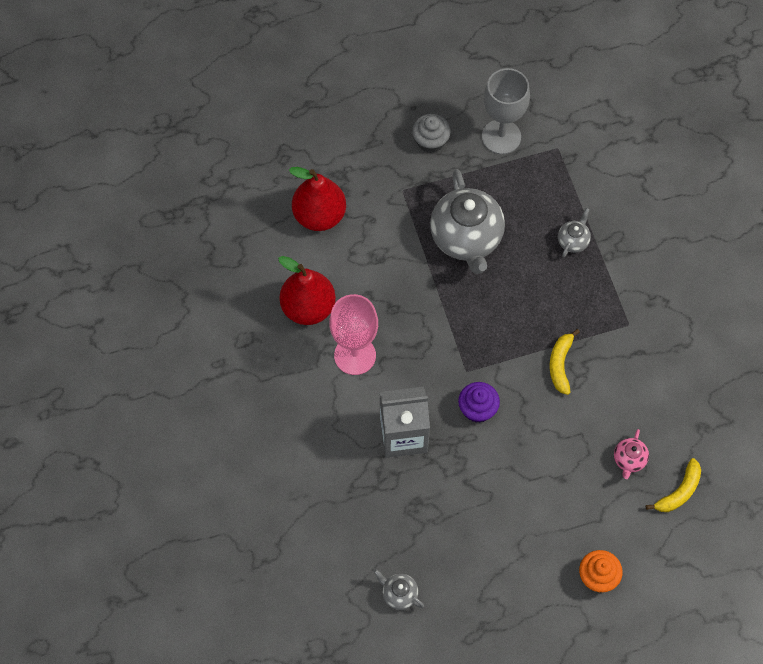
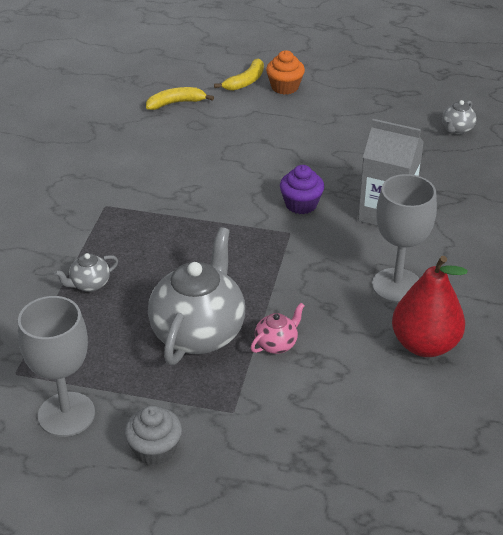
camera: 150 degrees left, 25 degrees down
(319, 215) = (355, 429): red pear -> none
(355, 355) = (397, 285): pink goblet -> grey goblet
(399, 594) = (457, 129): grey teapot -> grey teapot turned 60 degrees clockwise
(560, 364) = (196, 204): yellow banana -> yellow banana (245, 81)
(629, 460) = (197, 131): pink teapot -> pink teapot (276, 344)

